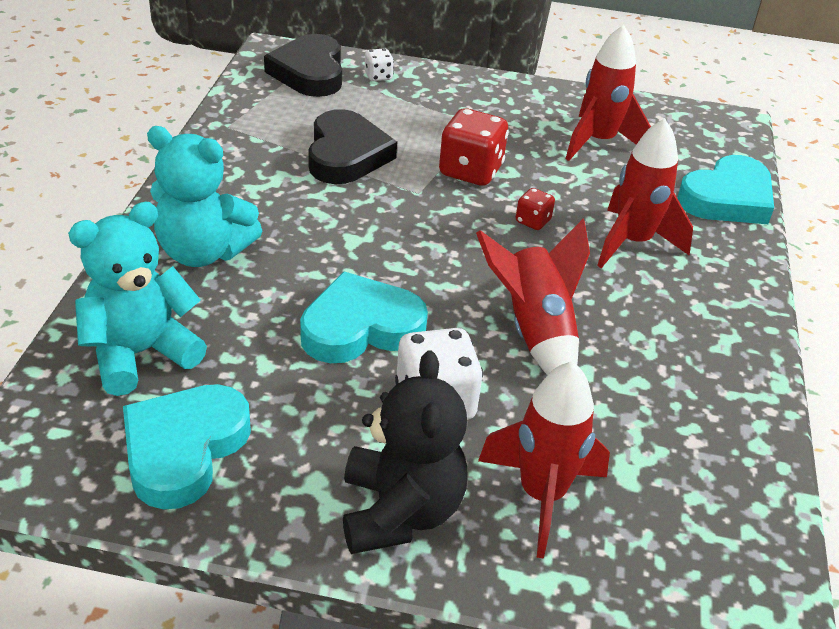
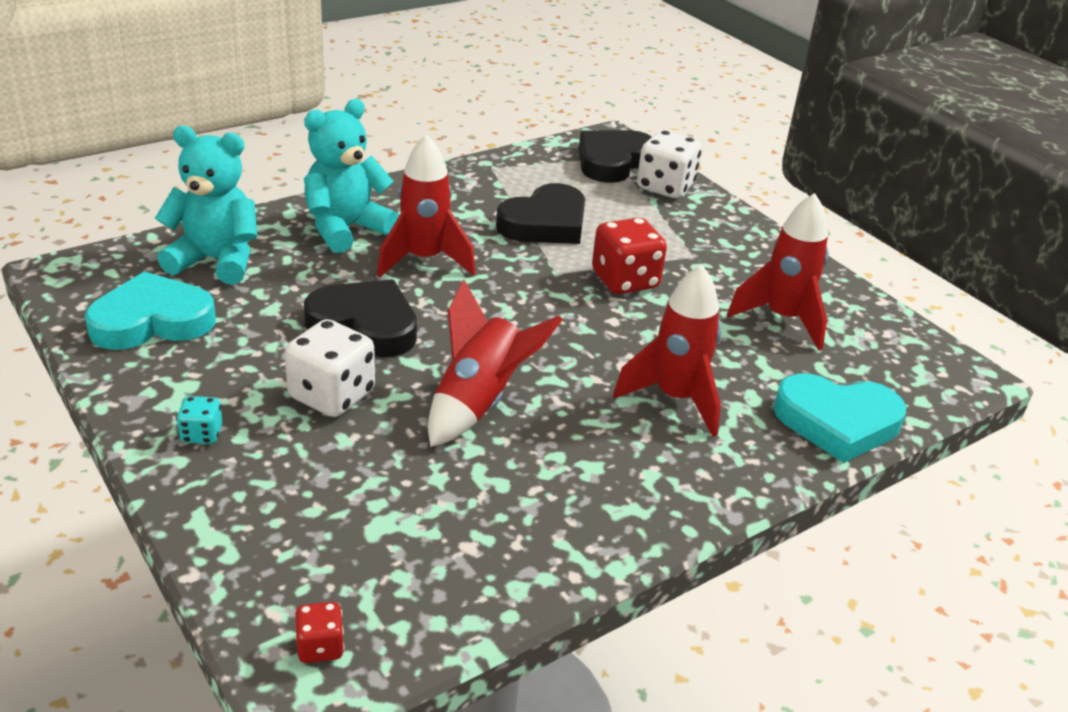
camera: 45 degrees right, 5 degrees down
(203, 252) = (346, 229): turquoise teddy bear -> turquoise teddy bear turned 75 degrees clockwise
(361, 327) = (365, 325): turquoise heart -> black heart
(378, 76) = (665, 187): white dice -> white dice, size x1.96
(400, 511) = (202, 434): black teddy bear -> turquoise dice
(533, 221) = (614, 338): red dice -> red dice (320, 647)
(541, 495) = (299, 492): red rocket -> red rocket (424, 260)

